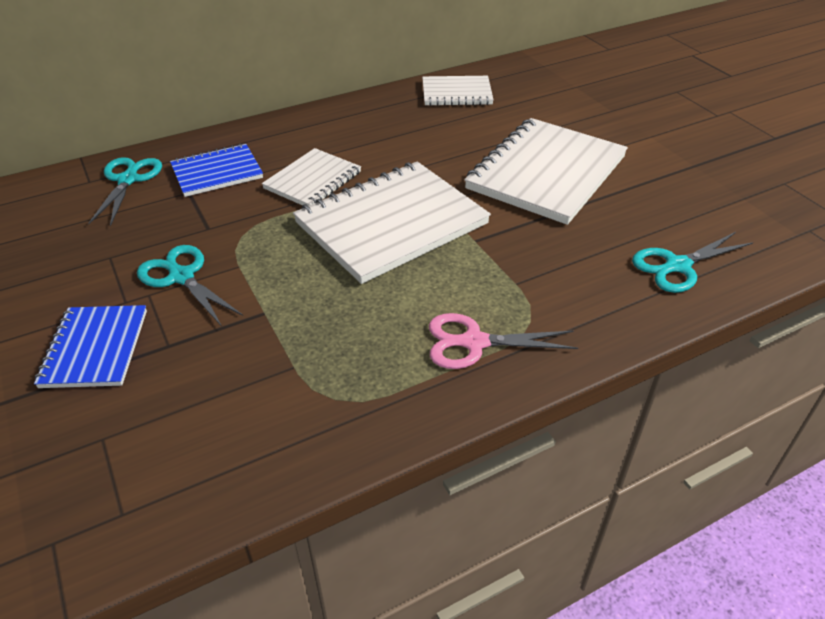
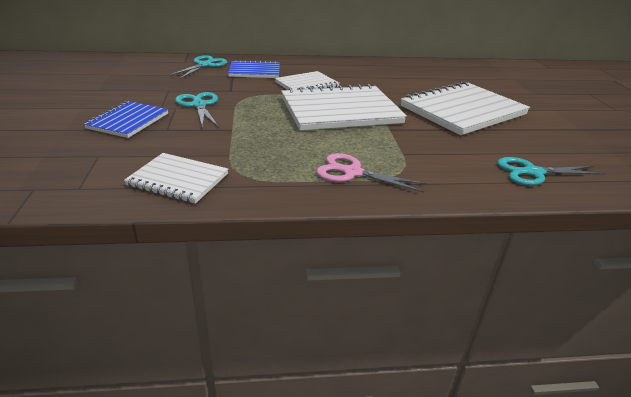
camera: 20 degrees right, 10 degrees down
(456, 93) = (426, 68): white notebook -> white notebook (178, 180)

